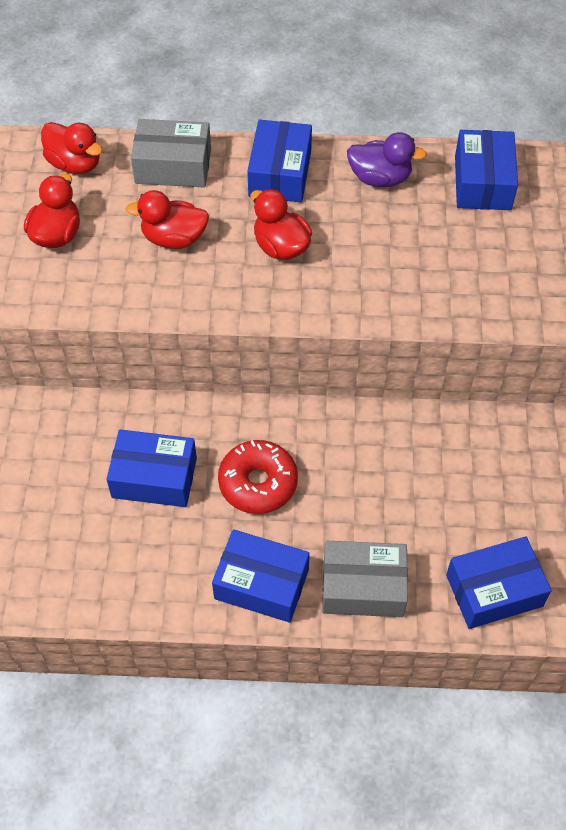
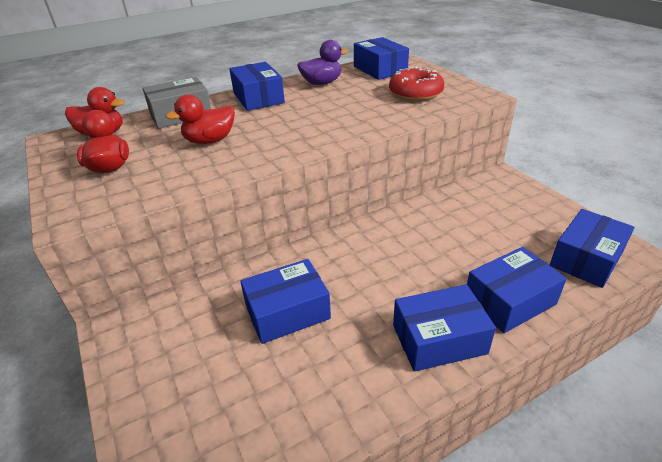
camera: 30 degrees left, 20 degrees down
(258, 483) = (370, 277): red donut -> red donut (415, 94)
(281, 247) = (290, 121): red duck -> none
(363, 587) = (509, 301): grey box -> blue box

